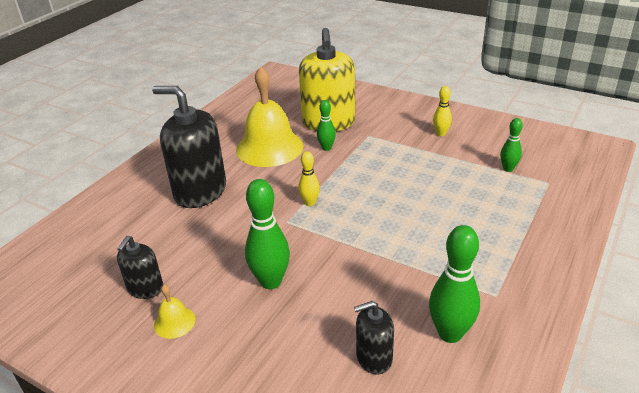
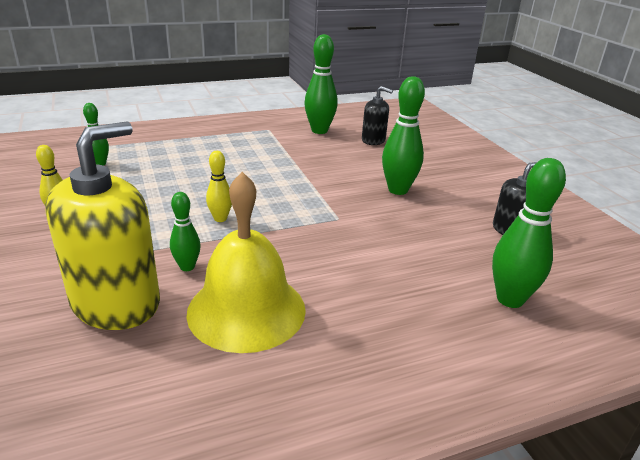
camera: 145 degrees left, 5 degrees down
(130, 223) = (510, 299): none -> green bowling pin
(174, 322) = (492, 201): yellow bell -> none
(200, 191) = (398, 296): black soap dispenser -> none
(310, 203) = (296, 222): yellow bowling pin -> yellow bowling pin (220, 219)

